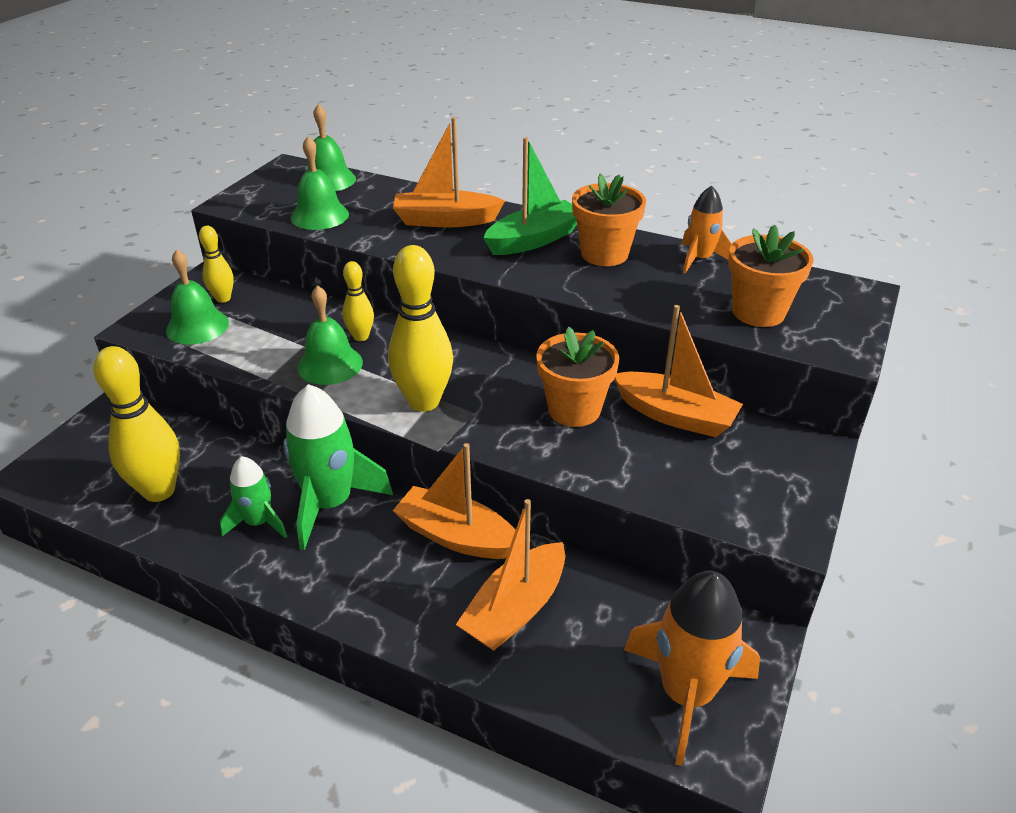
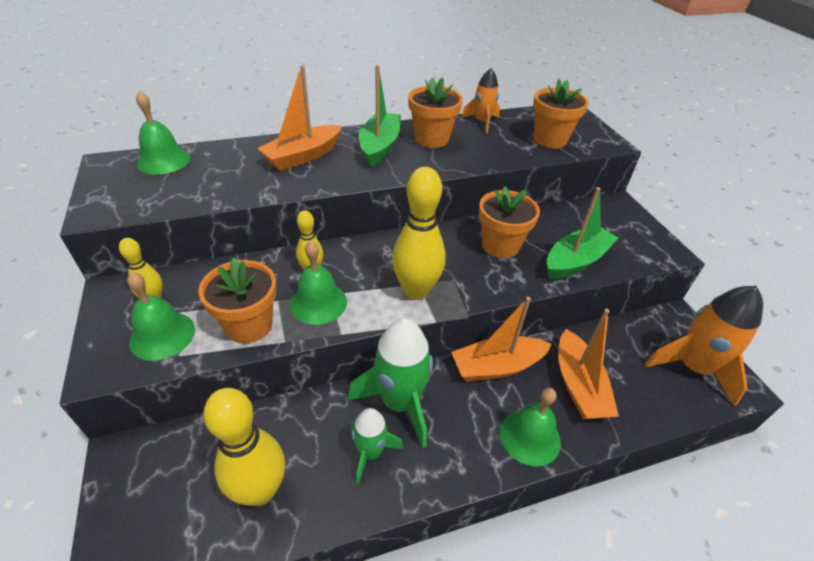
camera: 45 degrees left, 5 degrees up
(258, 352) = (249, 325): none -> orange flower pot
(319, 216) = (199, 190): green bell -> green bell (530, 437)
(639, 470) = (576, 261): none -> green boat
(675, 415) = (547, 221): orange boat -> none

